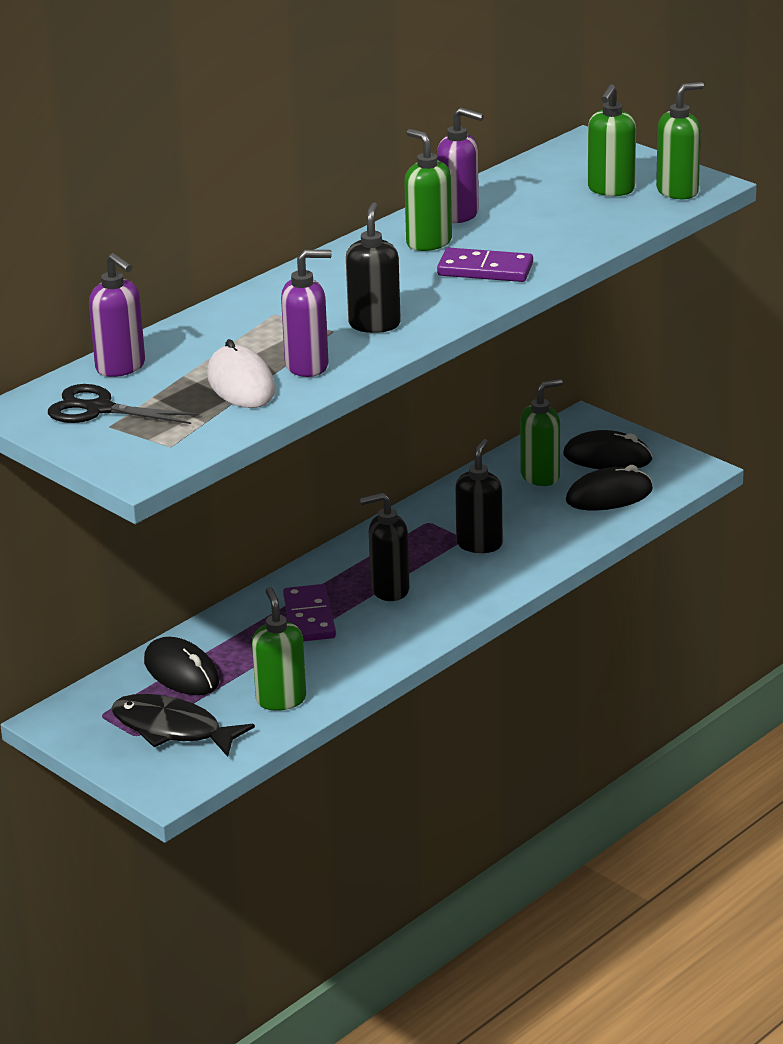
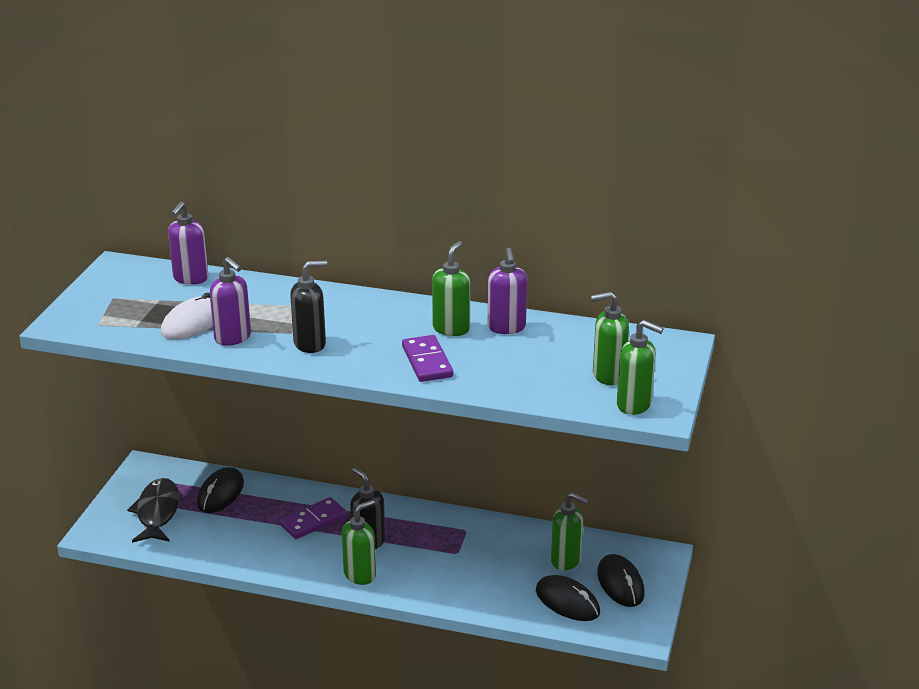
camera: 60 degrees right, 0 degrees up
(98, 409) = (132, 288): black scissors -> none
(281, 699) = (212, 542): green soap dispenser -> green soap dispenser (360, 575)
(479, 544) = (454, 562): black soap dispenser -> none

